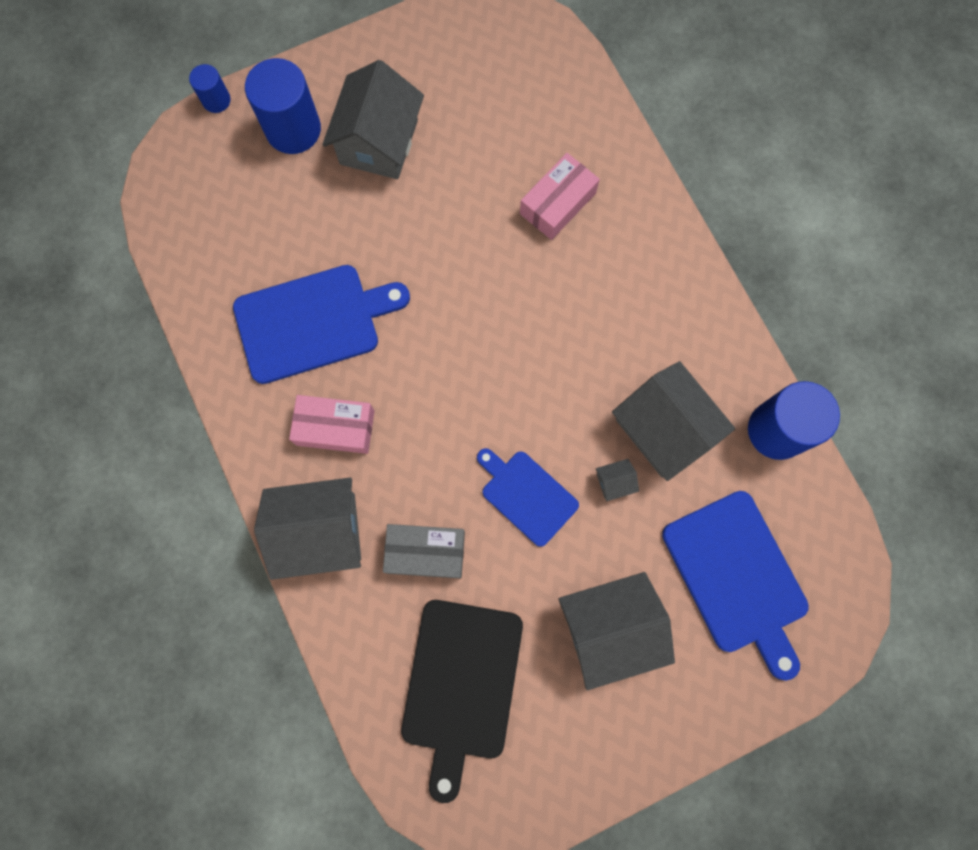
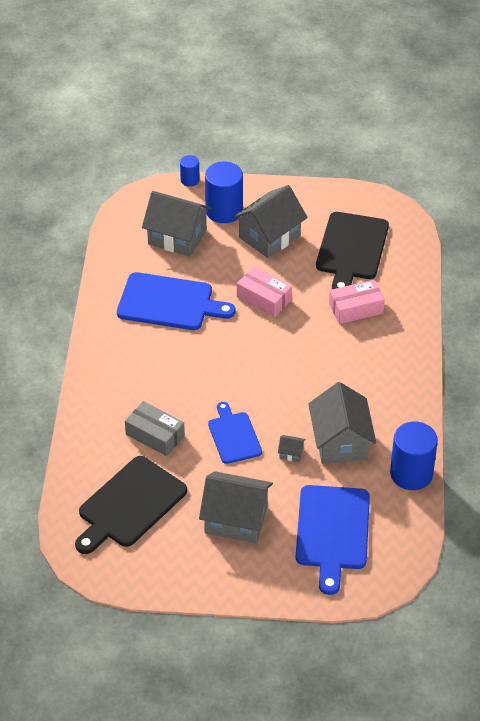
camera: 30 degrees right, 30 degrees down
(320, 531) = (102, 398): grey house -> grey house (177, 237)
(335, 427) = (146, 356): pink box -> pink box (264, 298)
(496, 109) = (351, 249): none -> black cutting board

